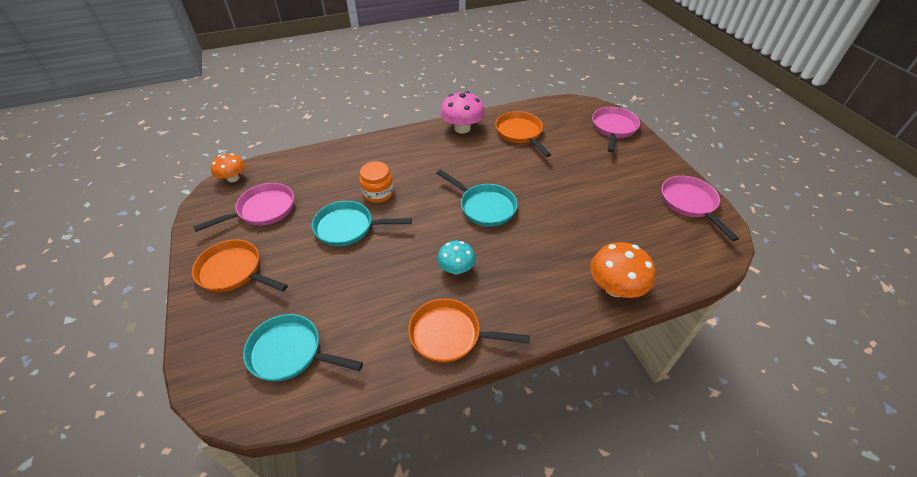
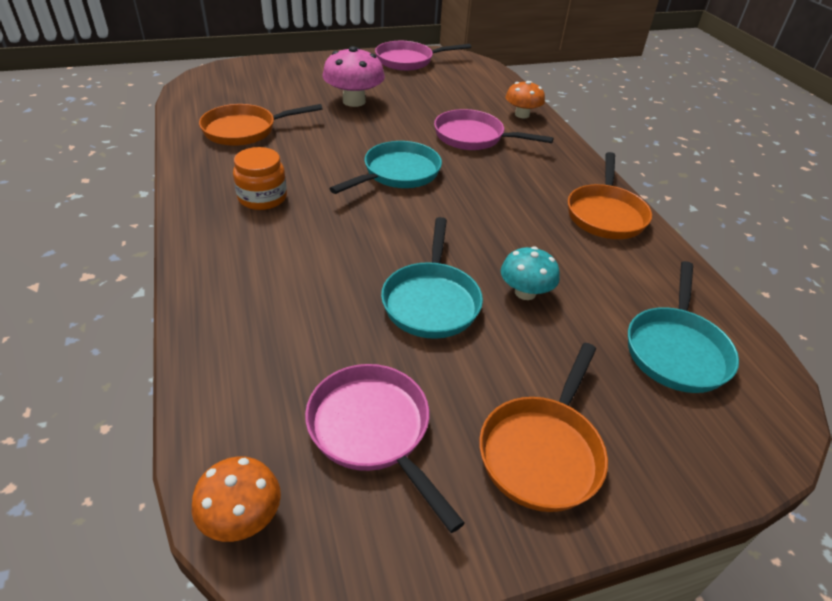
camera: 90 degrees left, 5 degrees down
(378, 193) = (350, 268): orange jar -> orange jar (262, 198)
(456, 268) = (508, 203): turquoise mushroom -> turquoise mushroom (525, 292)
(462, 128) = (205, 176): pink mushroom -> pink mushroom (354, 101)
(613, 128) = (266, 71): pink pan -> pink pan (474, 137)
(615, 287) = (522, 115): orange mushroom -> orange mushroom, size x0.64

